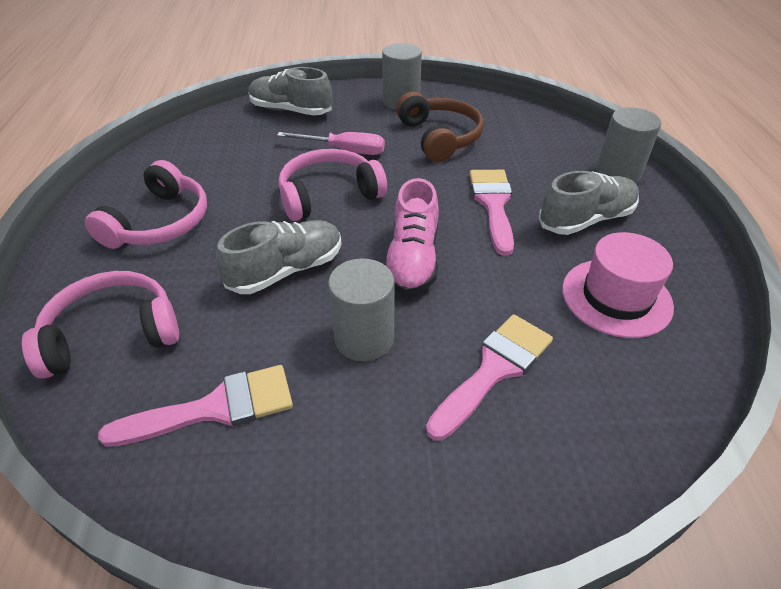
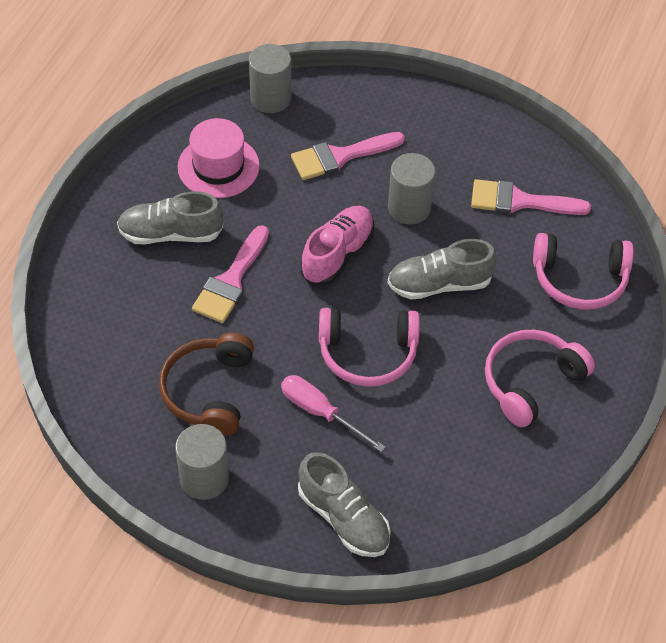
camera: 155 degrees left, 10 degrees up
(617, 174) = (89, 268): grey cylinder -> grey cylinder (270, 98)

